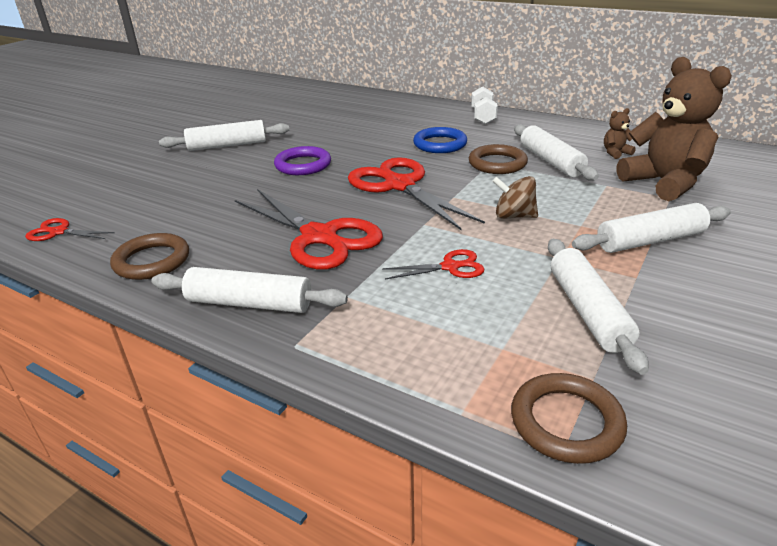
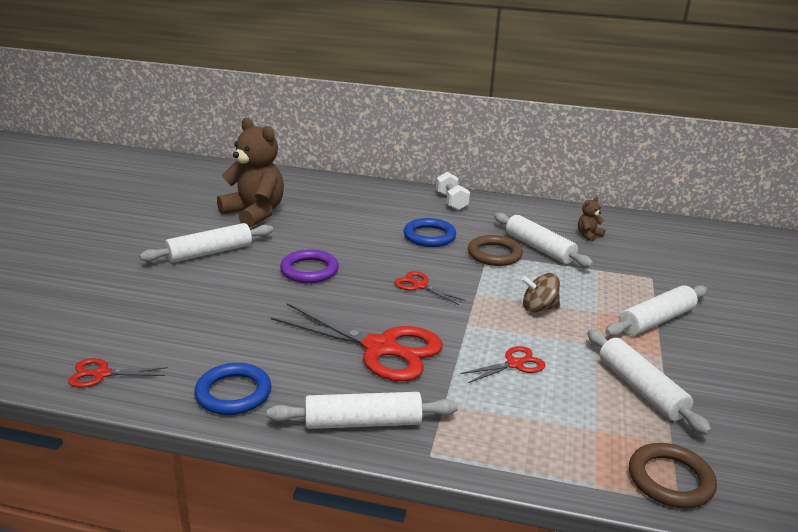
camera: 20 degrees left, 5 degrees down
(152, 261) = (233, 393): brown ring -> blue ring
(399, 185) = (419, 285): red scissors -> red scissors, size x0.48
(664, 183) = (641, 263): brown teddy bear -> brown teddy bear (254, 213)

